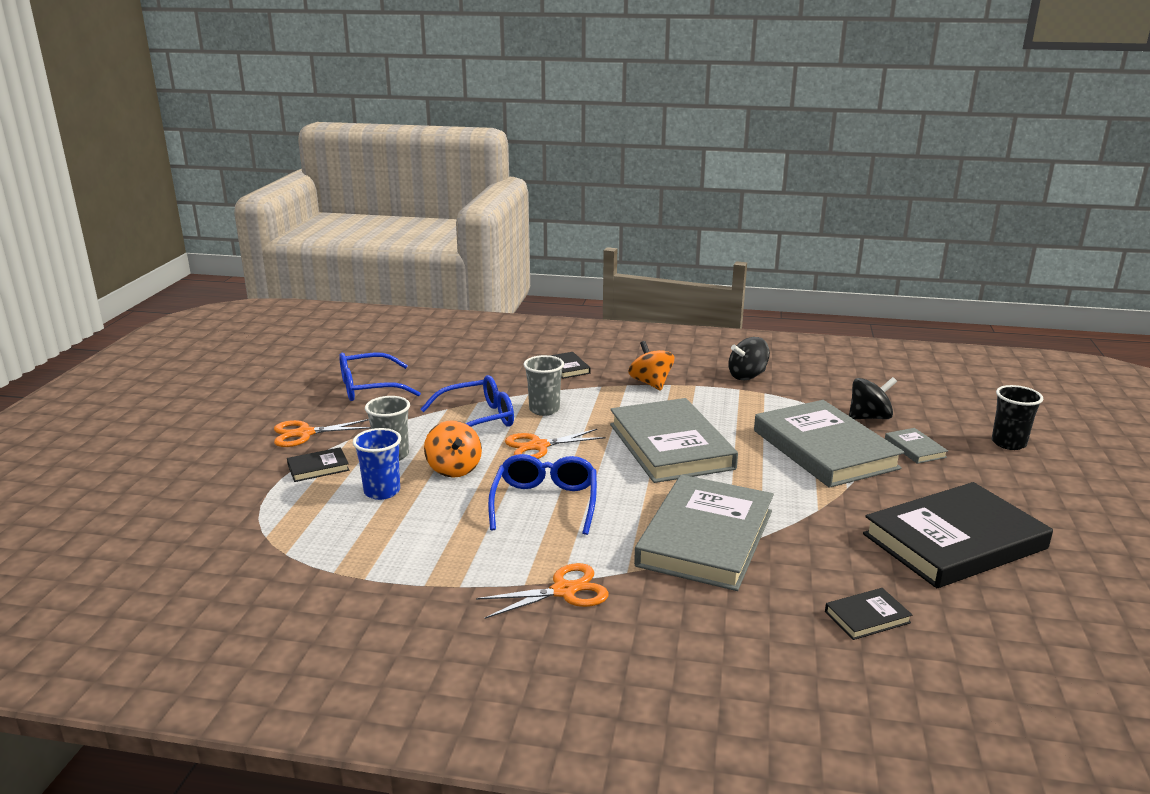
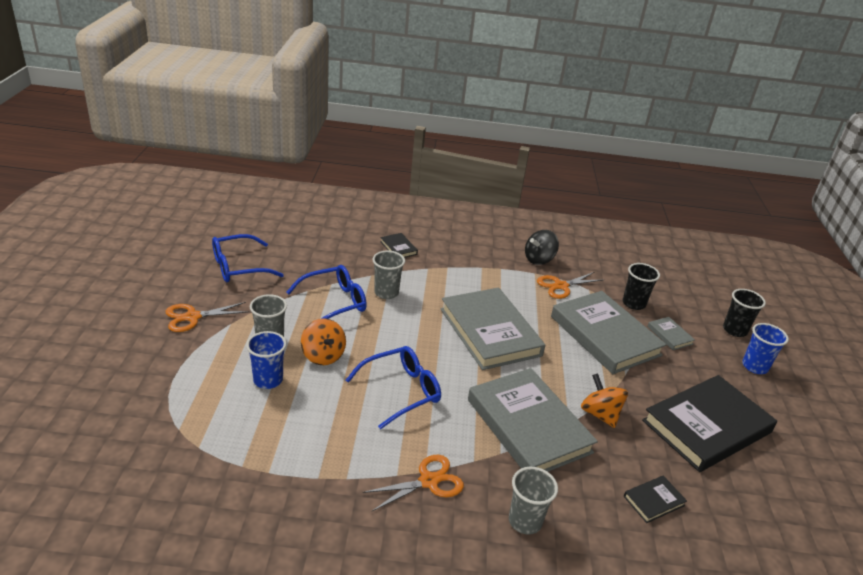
camera: 10 degrees left, 10 degrees up
(318, 468) = (210, 354): black book -> none
(539, 446) = (387, 332): orange scissors -> orange scissors (561, 286)
(545, 503) = (401, 391): blue glasses -> blue glasses turned 60 degrees clockwise
(651, 383) = (466, 266): orange spinning top -> orange spinning top (600, 414)
(684, 633) = (525, 521): none -> grey cup
(706, 538) = (528, 426): grey book -> grey book turned 45 degrees counterclockwise
(869, 417) = (633, 303): black spinning top -> black cup
(1033, 480) = (754, 366): none -> blue cup

